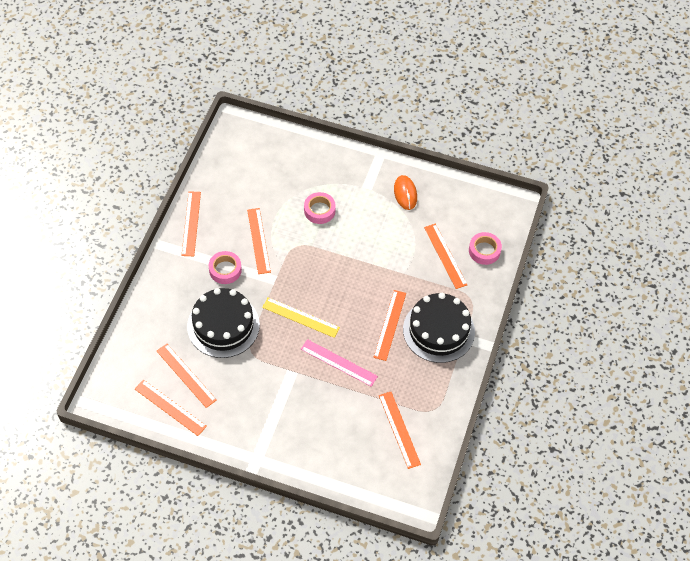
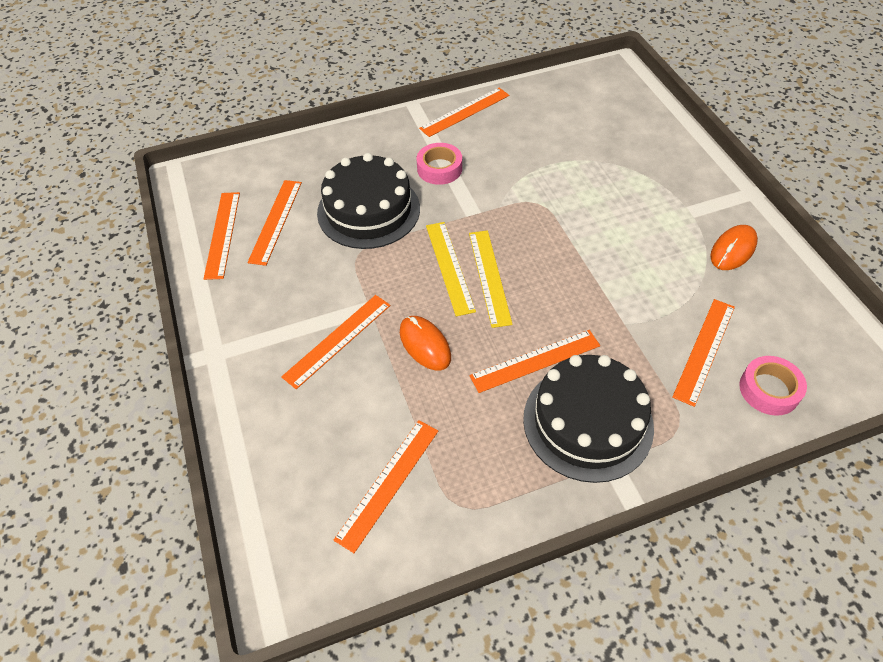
camera: 55 degrees right, 5 degrees down
(259, 240) = (506, 170): orange ruler -> orange ruler (338, 340)
(319, 210) = (606, 192): pink tape -> none
(324, 305) = (489, 277): none -> yellow ruler
(338, 363) = (425, 344): pink ruler -> orange mouse

